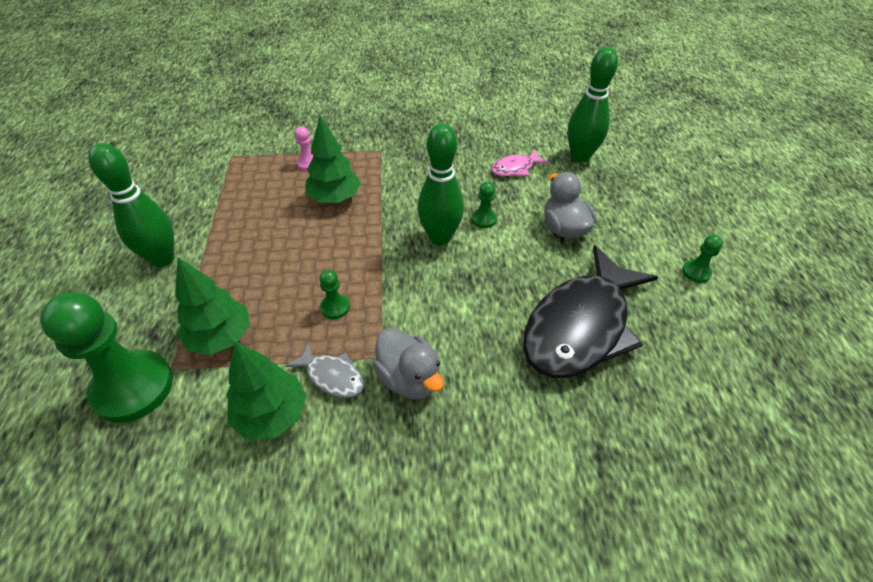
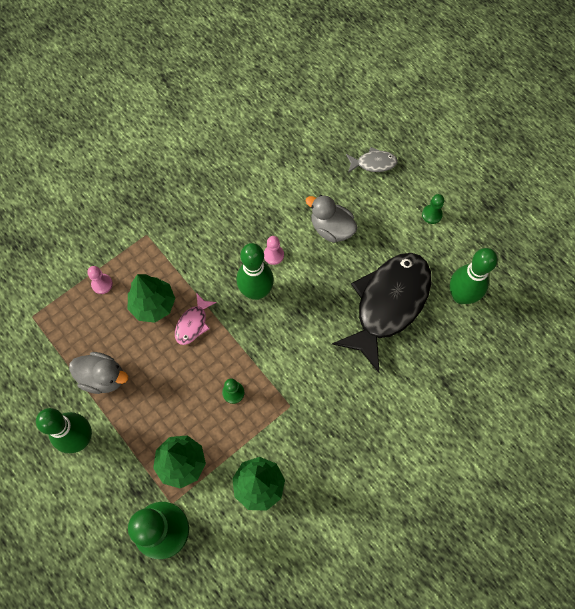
camera: 35 degrees left, 20 degrees up
(332, 376) = (272, 439): grey fish -> grey fish (373, 163)
(409, 378) = (317, 408): grey duck -> grey duck (103, 377)
(484, 219) = (273, 255): green pawn -> pink pawn
(515, 168) = (261, 189): pink fish -> pink fish (193, 323)
(580, 157) = (299, 147): green bowling pin -> green bowling pin (461, 296)
(580, 326) = (388, 304): black fish -> black fish turned 150 degrees counterclockwise

